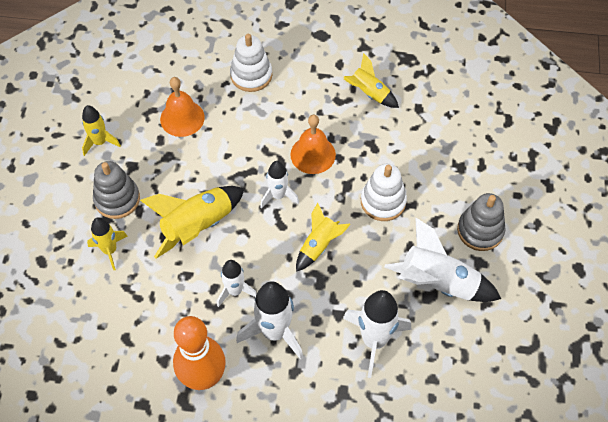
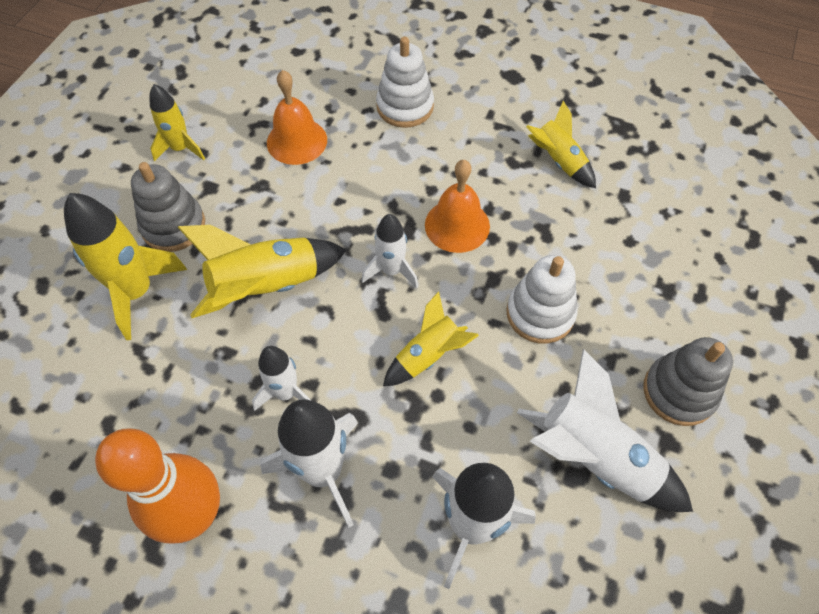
camera: 15 degrees right, 0 degrees up
(110, 250) = (136, 292): yellow rocket -> yellow rocket, size x1.64

